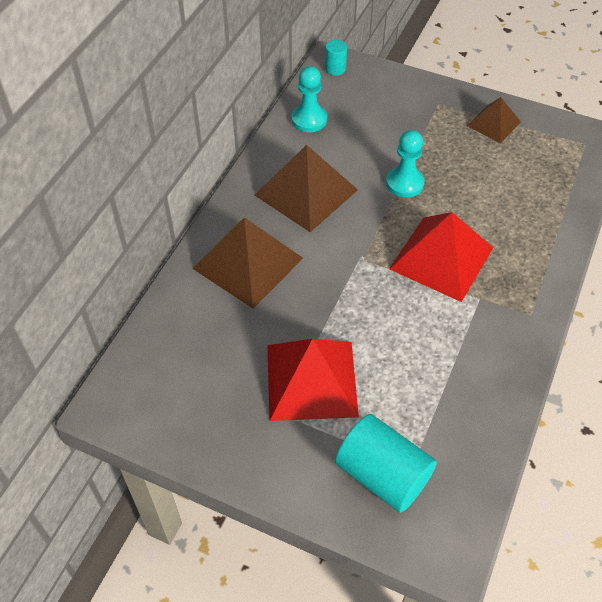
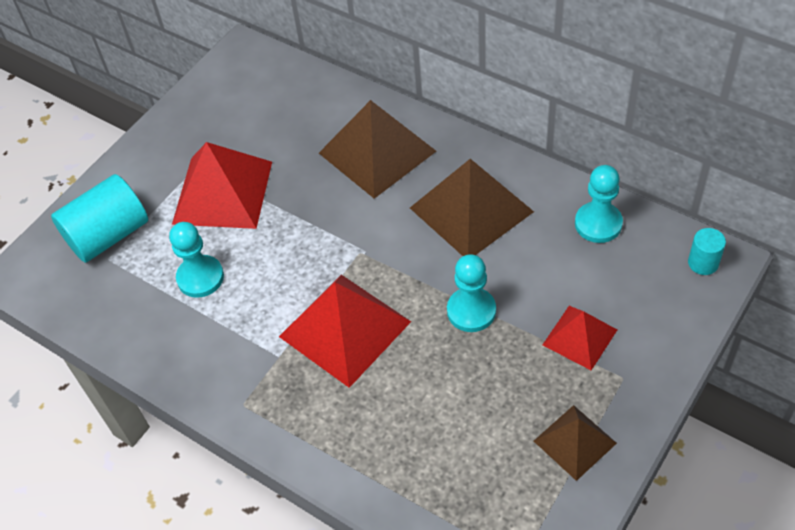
camera: 105 degrees right, 0 degrees up
(412, 125) = (580, 337): none -> red pyramid
(416, 375) = (200, 277): none -> turquoise pawn

